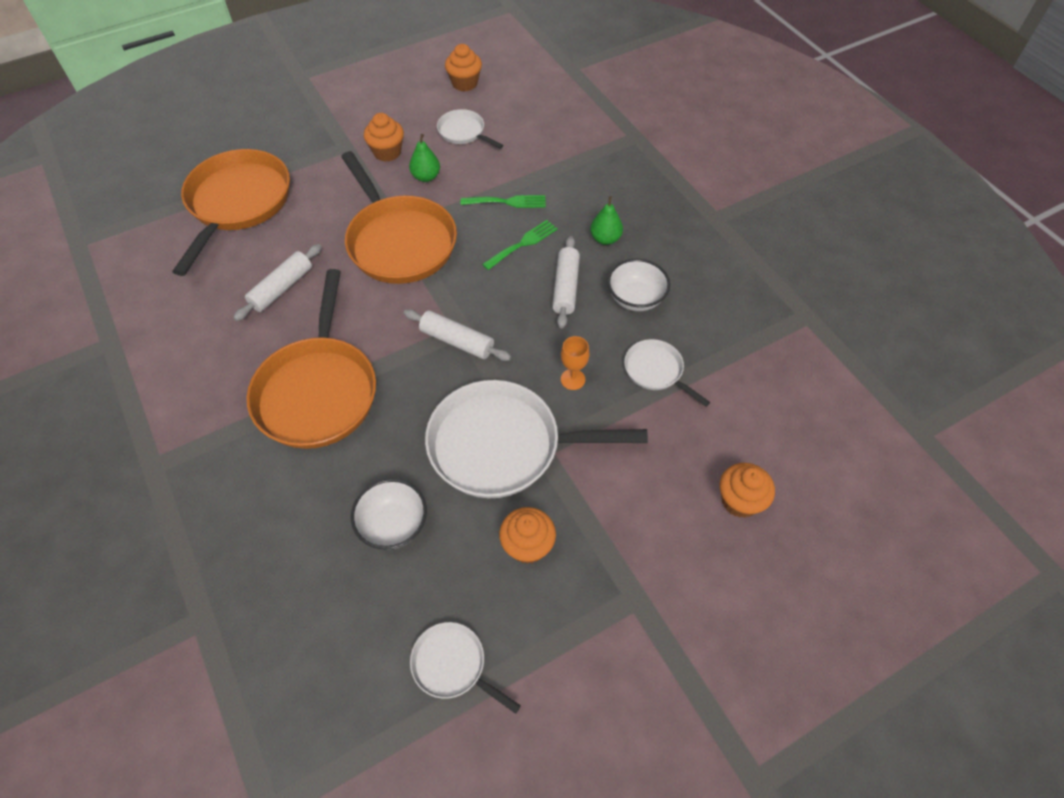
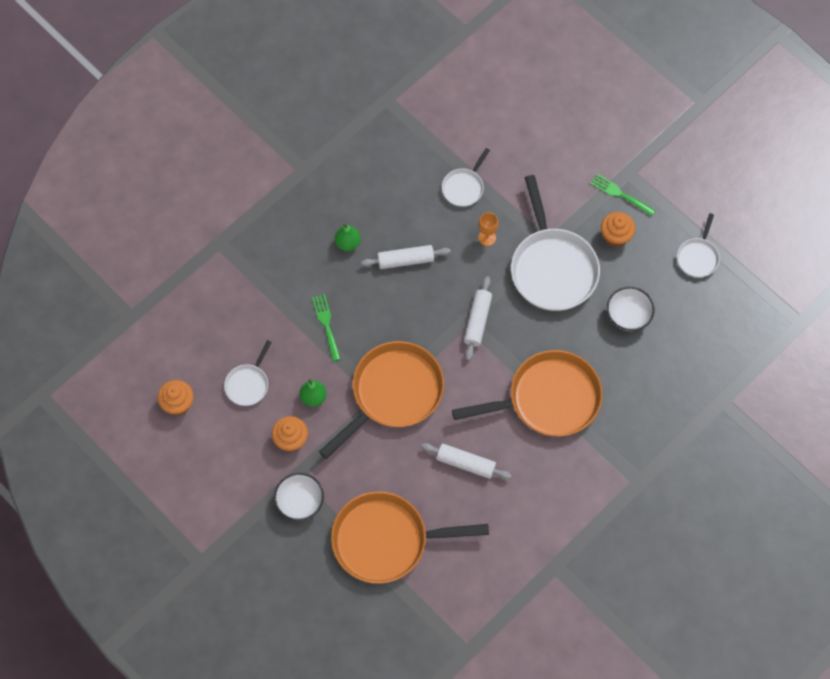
camera: 105 degrees left, 10 degrees up
(523, 243) = (369, 301): green fork -> green fork (620, 194)
(635, 298) = (402, 211): white bowl -> white bowl (300, 502)
(739, 501) = (547, 126): orange cupcake -> none

